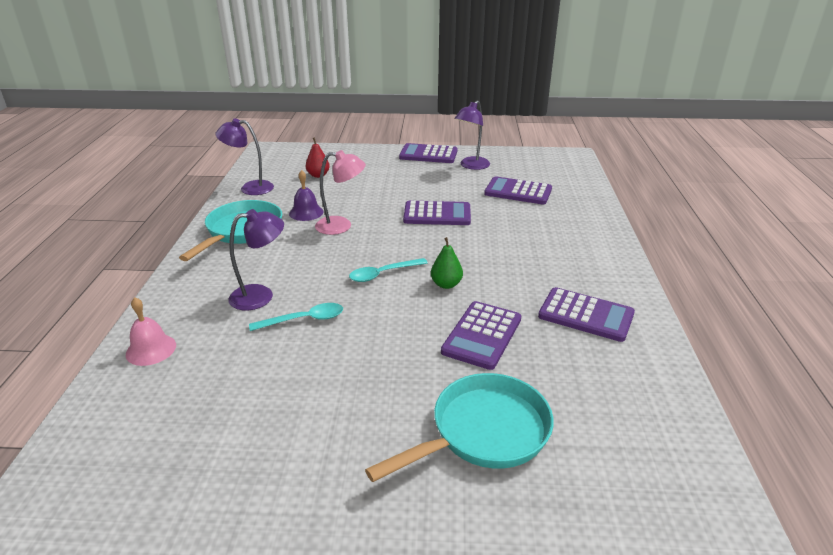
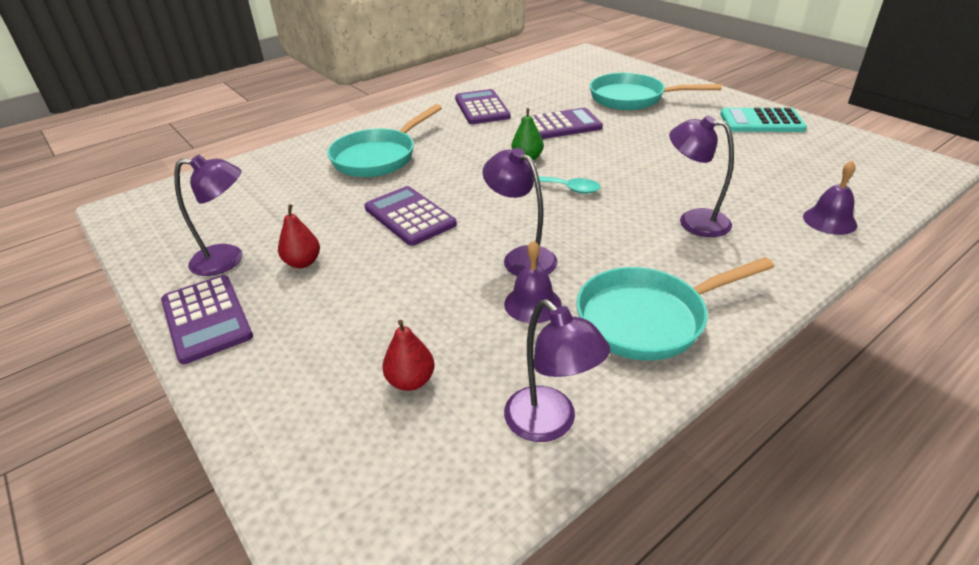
camera: 130 degrees left, 5 degrees up
(151, 349) = (829, 220): pink bell -> purple bell
(282, 482) = (761, 122): none -> turquoise calculator
(304, 320) = (673, 185): turquoise spoon -> none
(341, 226) = (521, 257): pink lamp -> purple lamp
(438, 179) = (303, 262): none -> red pear
(518, 192) = (289, 198): purple calculator -> none
(539, 232) = (378, 157): none -> turquoise pan

